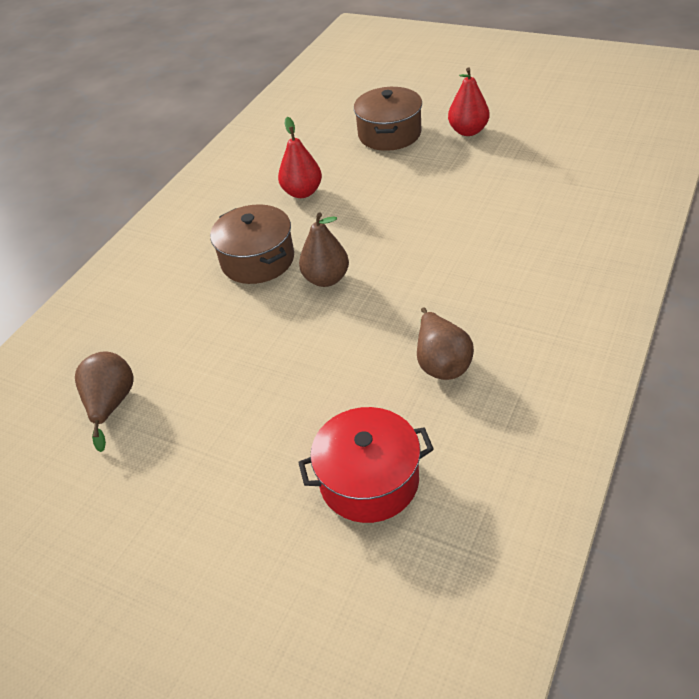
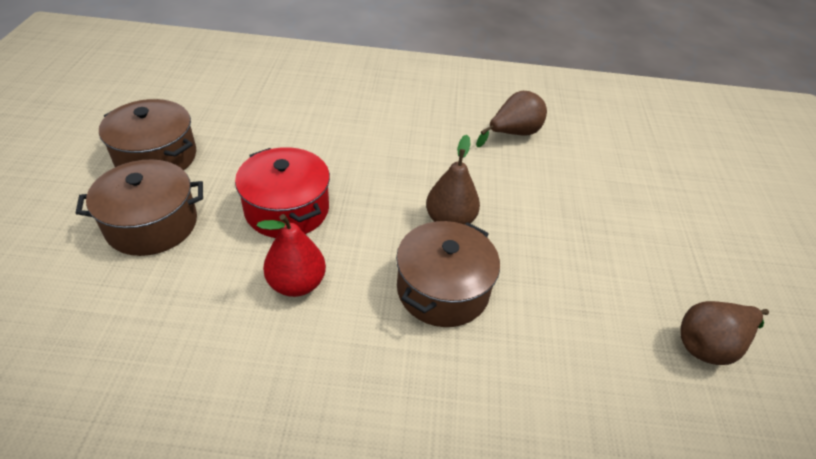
camera: 120 degrees left, 0 degrees up
(369, 480) = (635, 151): red pot -> red pot (287, 209)
(468, 131) = (156, 157): red pear -> brown pot

